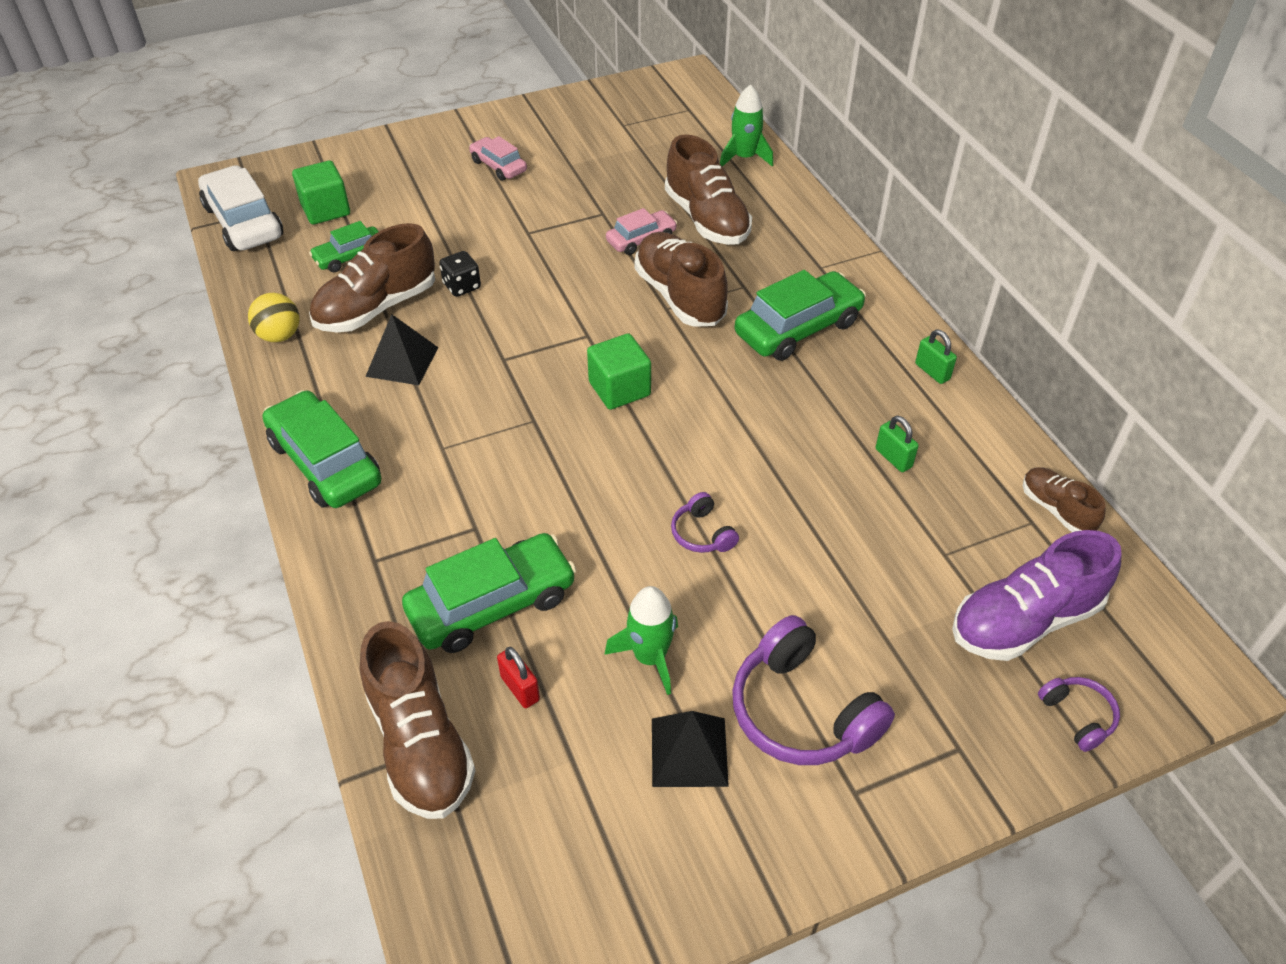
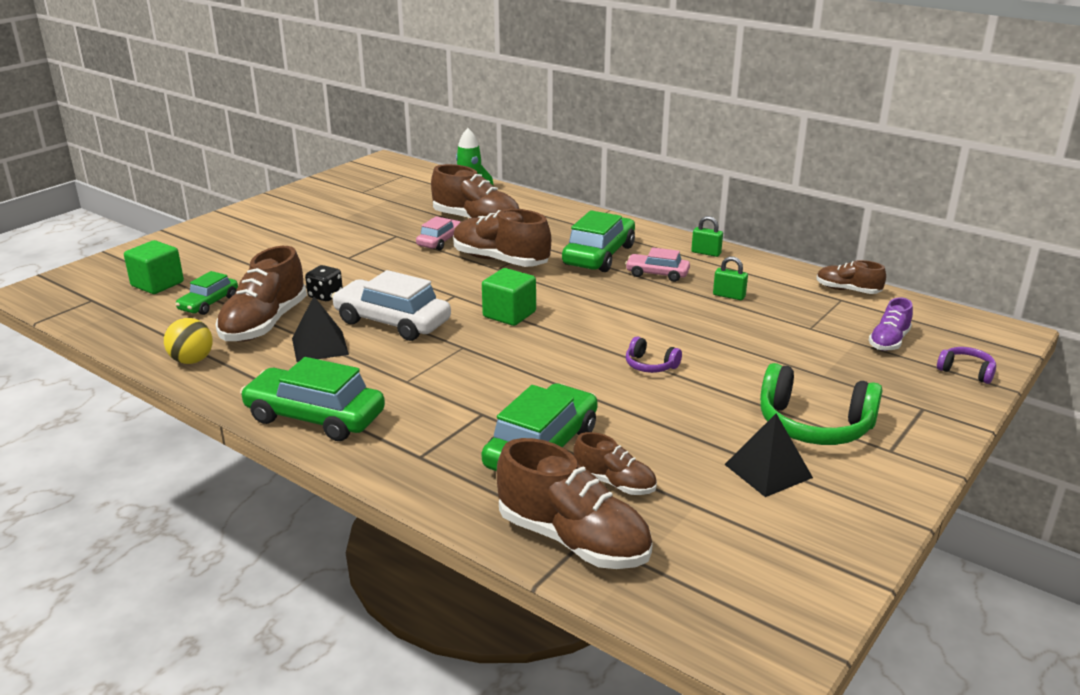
camera: 30 degrees left, 20 degrees down
(244, 222) = (84, 308): white car -> white car (392, 322)
(498, 166) = (285, 230): pink car -> pink car (657, 274)
(520, 688) = (614, 483): red padlock -> brown shoe
(650, 657) = (687, 435): green rocket -> none
(801, 711) = (814, 425): purple headphones -> green headphones
(1024, 620) = (889, 341): purple shoe -> purple shoe, size x0.56

